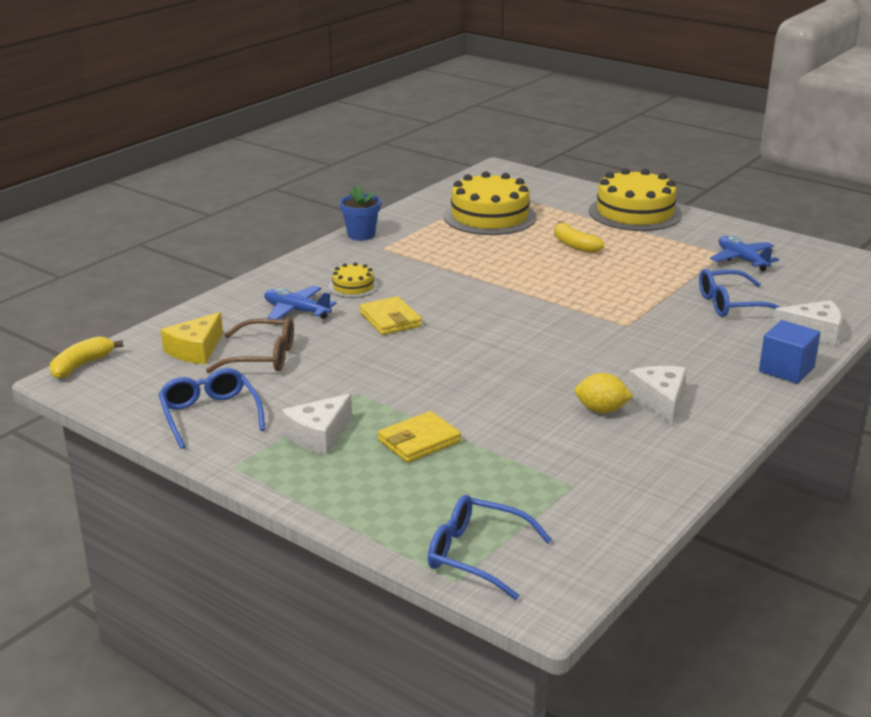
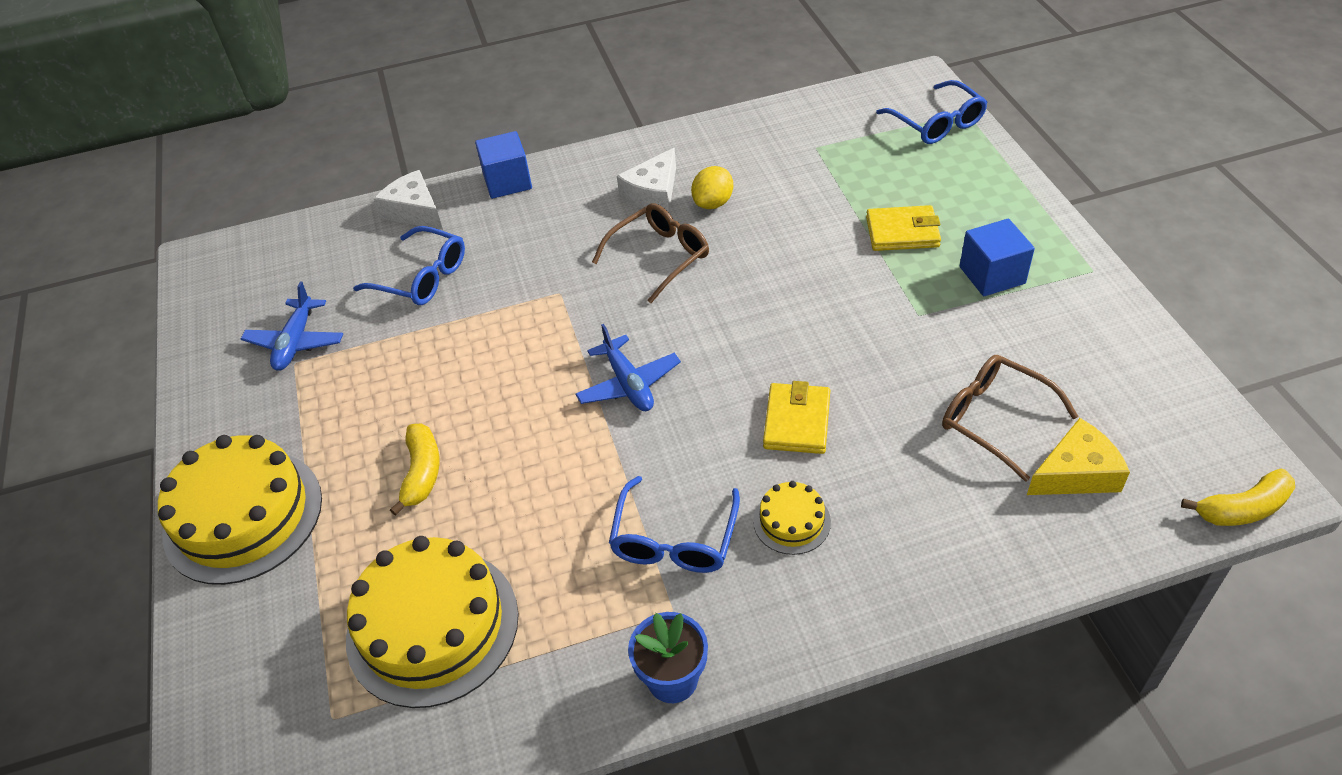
camera: 140 degrees left, 20 degrees up
(210, 415) = (1095, 347): blue glasses -> blue glasses (674, 540)
(296, 311) = (903, 499): blue plane -> blue plane (628, 384)
(318, 435) = (992, 275): white cheese -> blue cube
(590, 365) = (660, 256): none -> brown glasses
(601, 410) = (713, 203): yellow lemon -> yellow lemon turned 75 degrees clockwise

